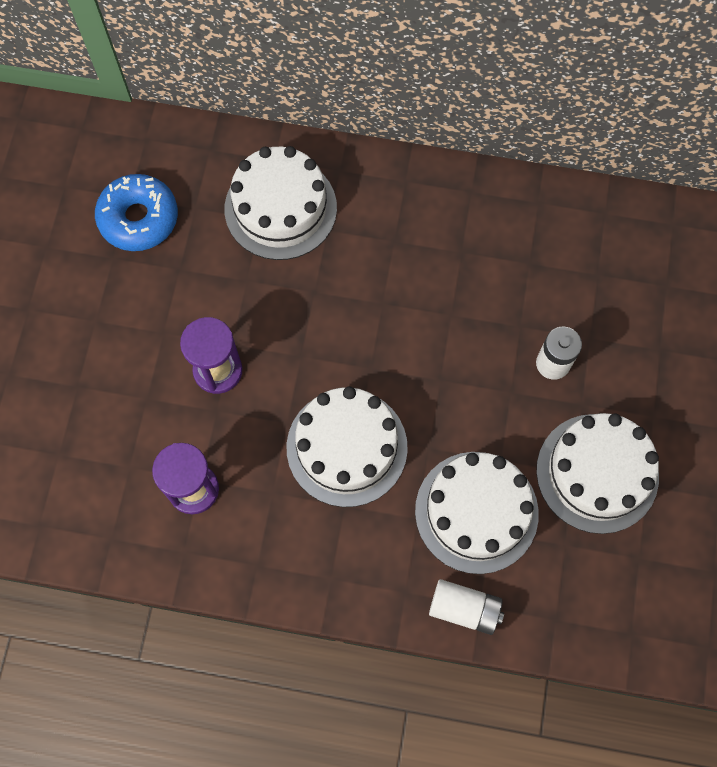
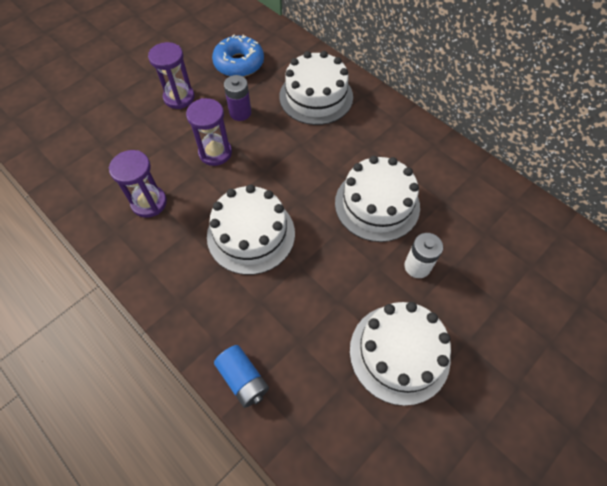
camera: 35 degrees right, 10 degrees down
(102, 322) = (179, 97): none -> purple hourglass
(202, 293) = (240, 113): none -> purple battery
(464, 609) = (243, 379): white battery -> blue battery
(476, 512) = (299, 323): white cake -> white cake (377, 204)

